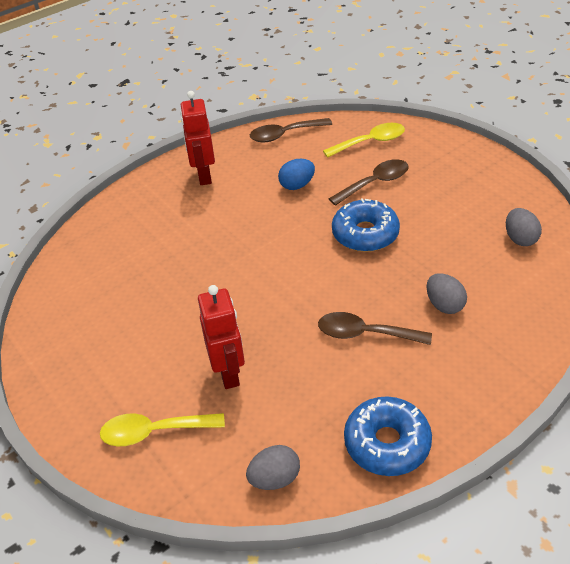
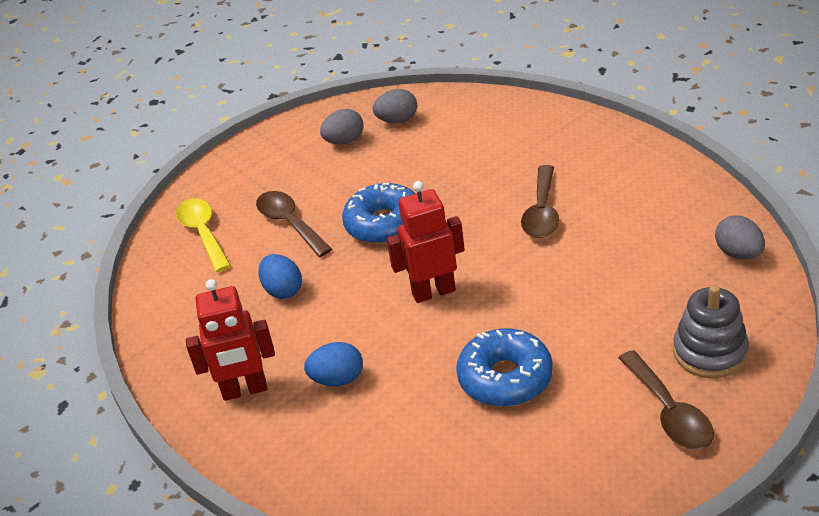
camera: 90 degrees left, 5 degrees down
(154, 432) = (710, 352): yellow spoon -> grey stacking toy
(199, 216) = (338, 379): none -> blue egg
(229, 373) = (614, 305): red robot -> red robot (433, 292)
(285, 134) = (162, 316): brown spoon -> brown spoon (669, 412)
(387, 443) = (676, 189): blue donut -> blue donut (505, 378)
(444, 305) = (496, 163): grey egg -> grey egg (344, 141)

